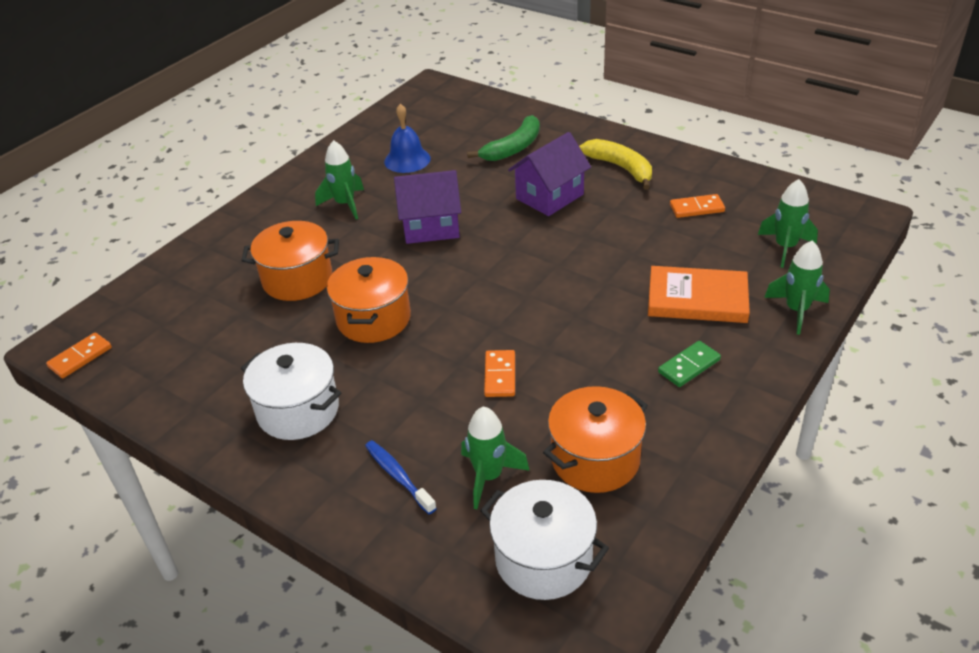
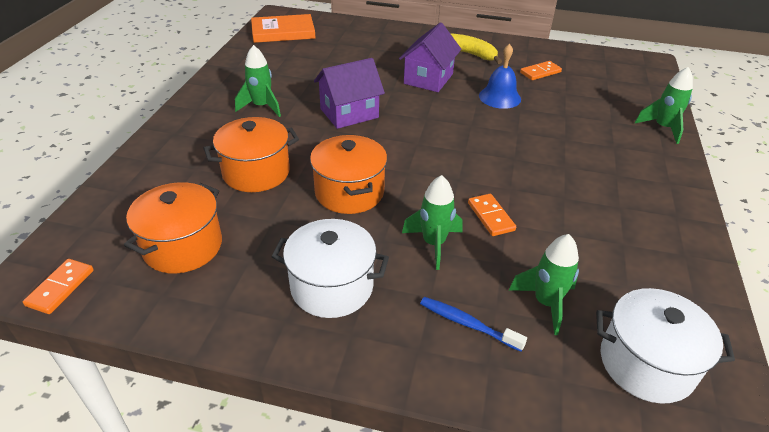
camera: 25 degrees left, 0 degrees up
(407, 160) = (294, 67): blue bell -> blue bell (499, 97)
(513, 148) = (375, 50): green banana -> none
(595, 459) = (617, 266): orange pot -> orange pot (183, 246)
(689, 366) = (625, 179): green domino -> none
(697, 298) = (591, 131): orange book -> orange book (283, 32)
(785, 247) = (619, 89): green rocket -> green rocket (433, 244)

